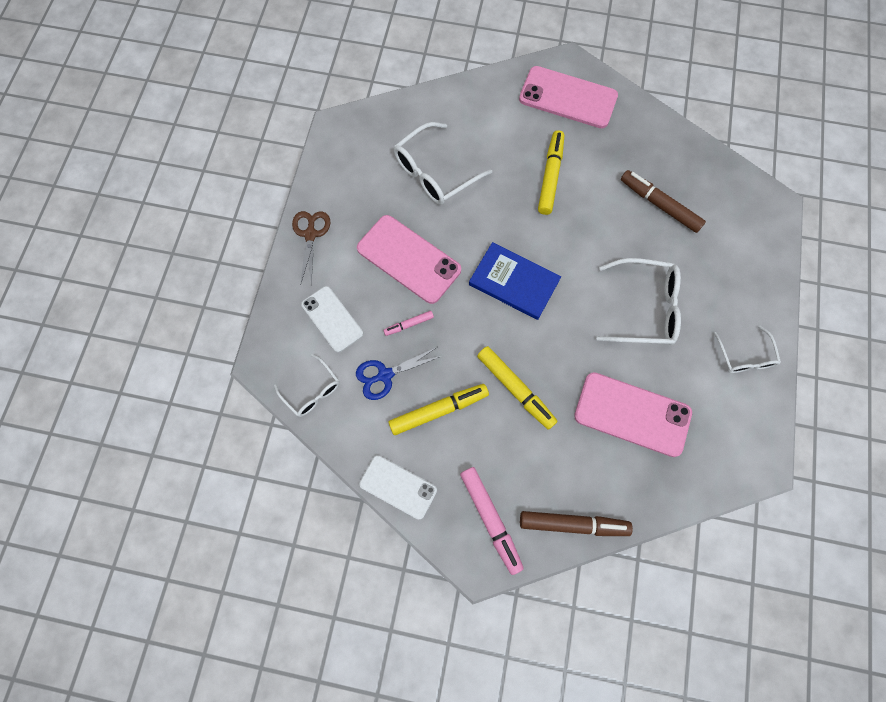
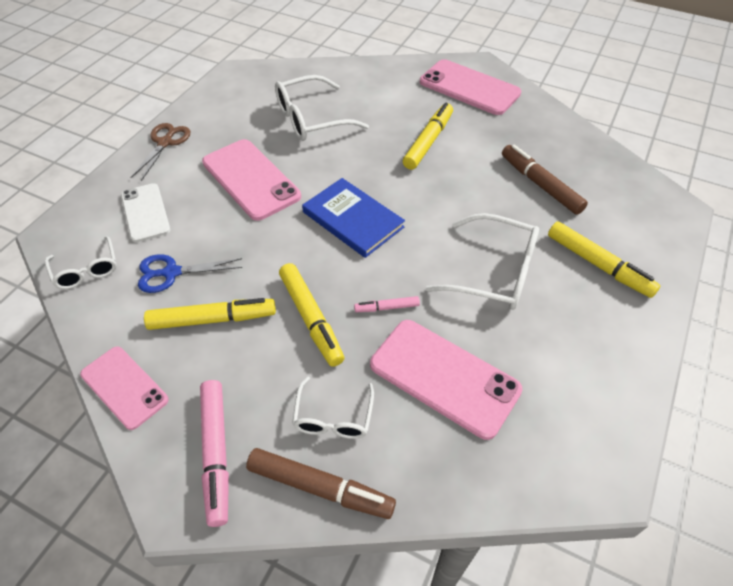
camera: 15 degrees right, 20 degrees down
(398, 487) = (124, 387): white phone -> pink phone
(409, 325) = (221, 233): pink marker -> pink marker (387, 308)
(723, 280) = (598, 265): none -> yellow marker
(744, 357) = (609, 347): white glasses -> white glasses (333, 417)

